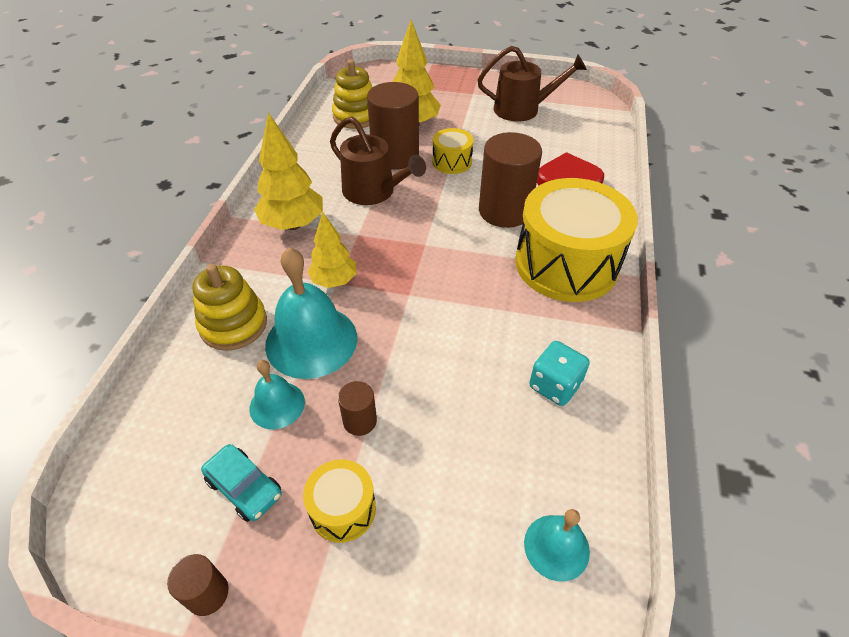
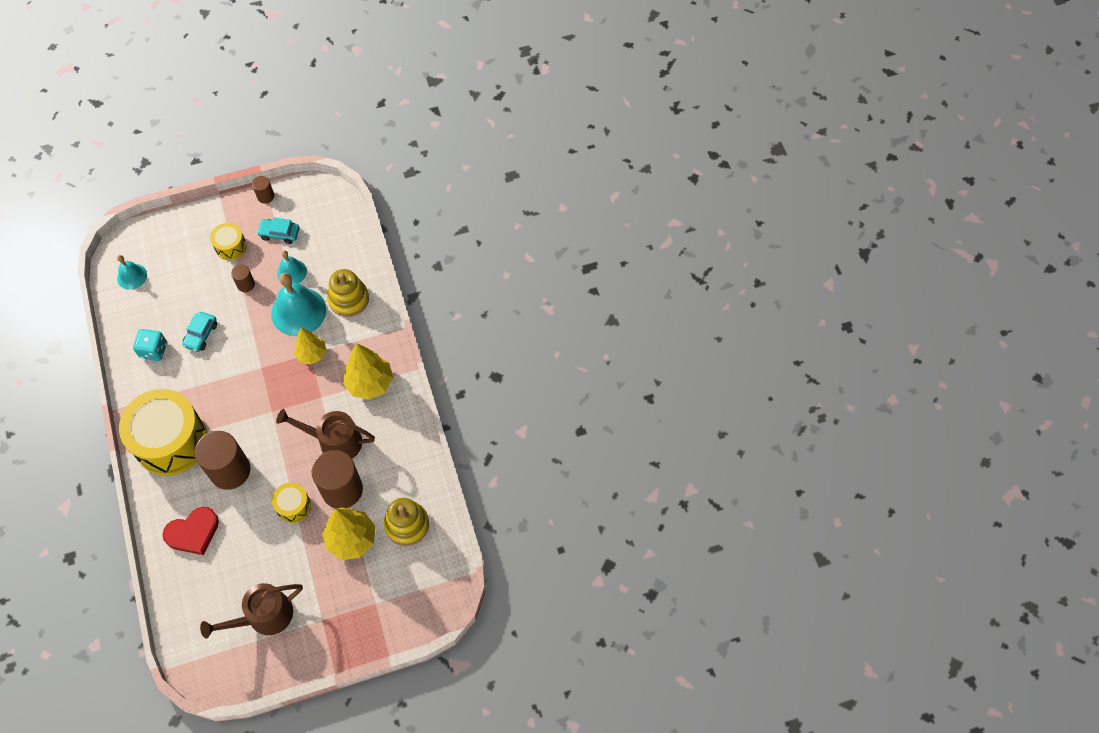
camera: 150 degrees right, 15 degrees up
(471, 374) = (201, 335): none -> turquoise car

